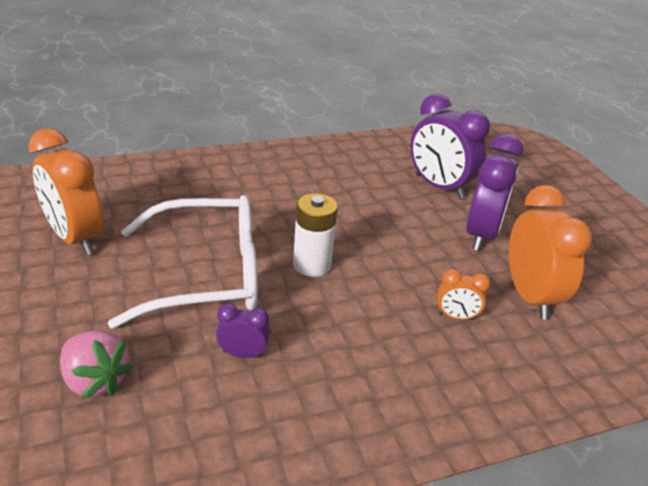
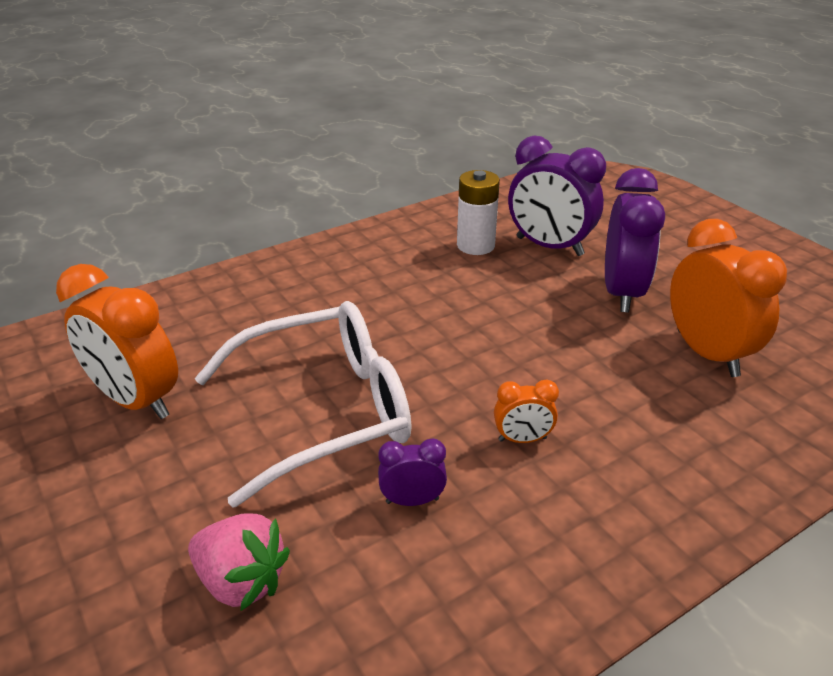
camera: 10 degrees left, 0 degrees up
(312, 265) = (446, 370): white battery -> white battery (475, 245)
(456, 316) = (638, 395): orange clock -> orange clock (522, 439)

